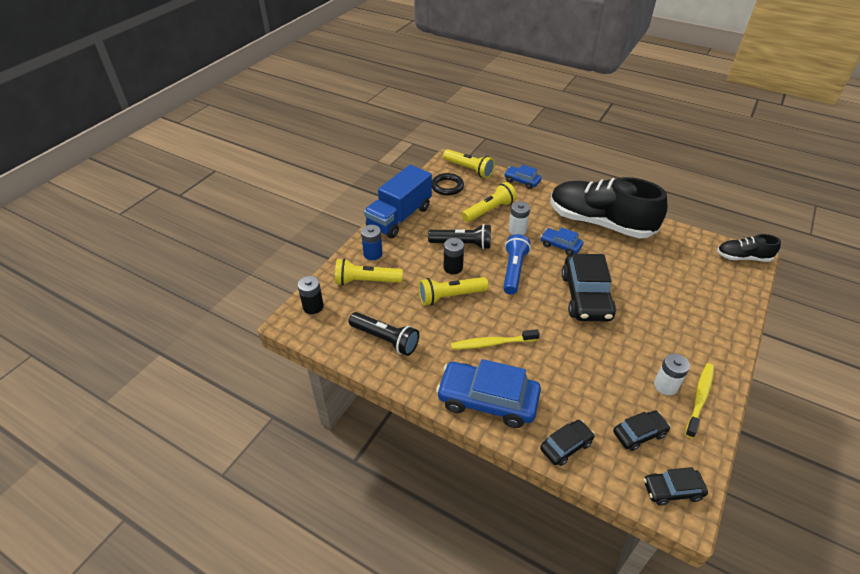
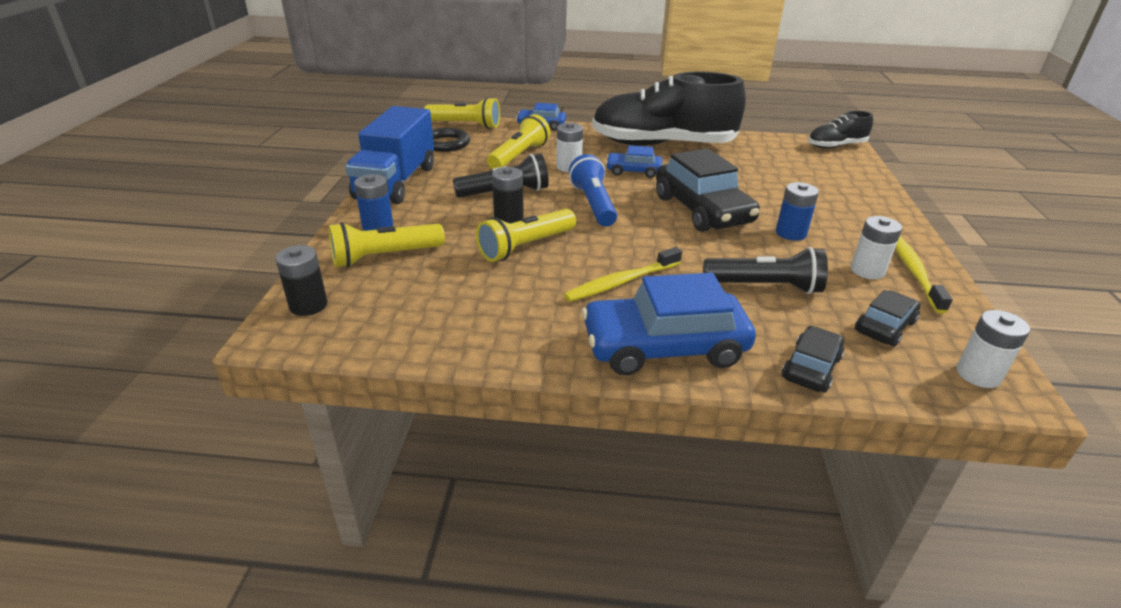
camera: 25 degrees left, 10 degrees down
(385, 339) = (458, 316): black flashlight -> black flashlight (765, 286)
(635, 336) = (790, 233): none -> blue battery
(672, 490) = (978, 374): black car -> white battery

